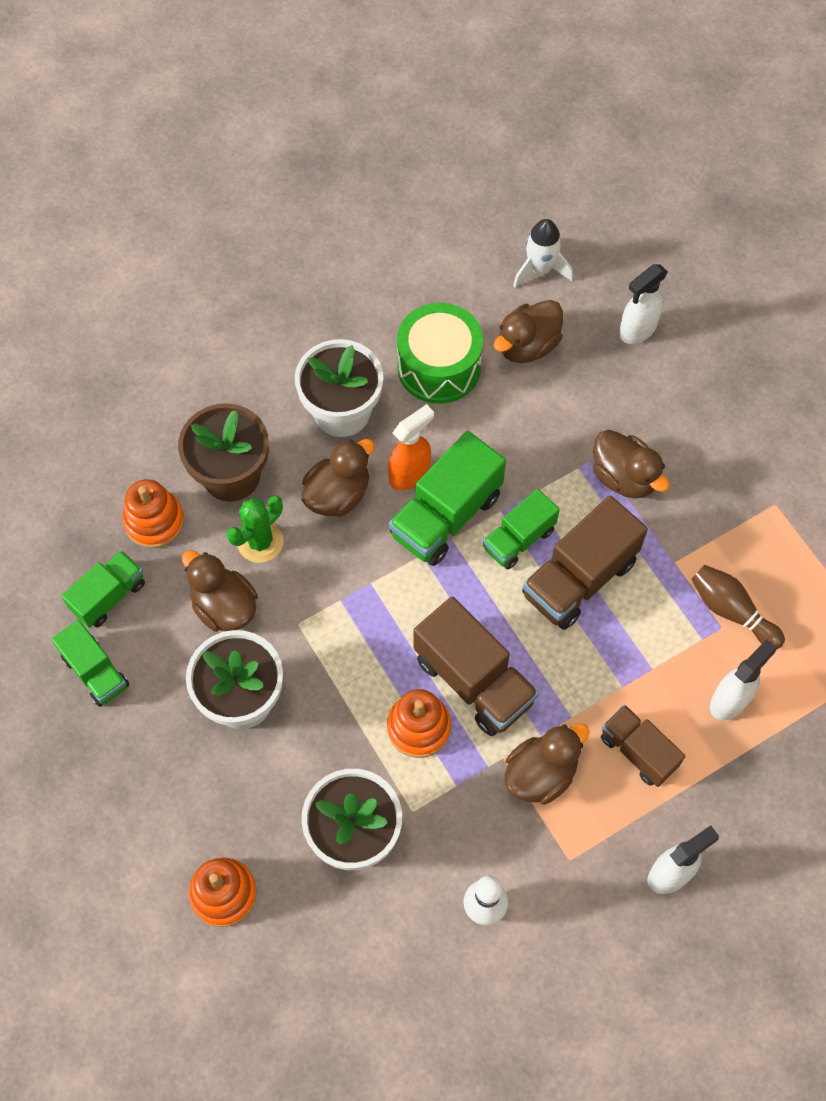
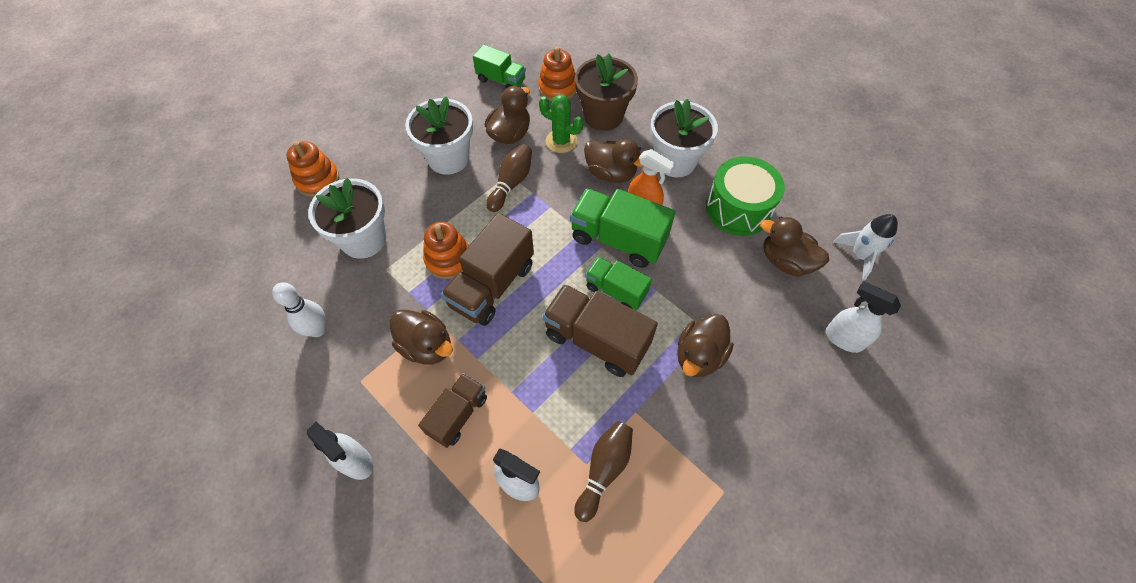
camera: 75 degrees right, 5 degrees down
(96, 672) = (451, 87): green truck -> none
(316, 624) = (511, 184): none -> brown bowling pin

